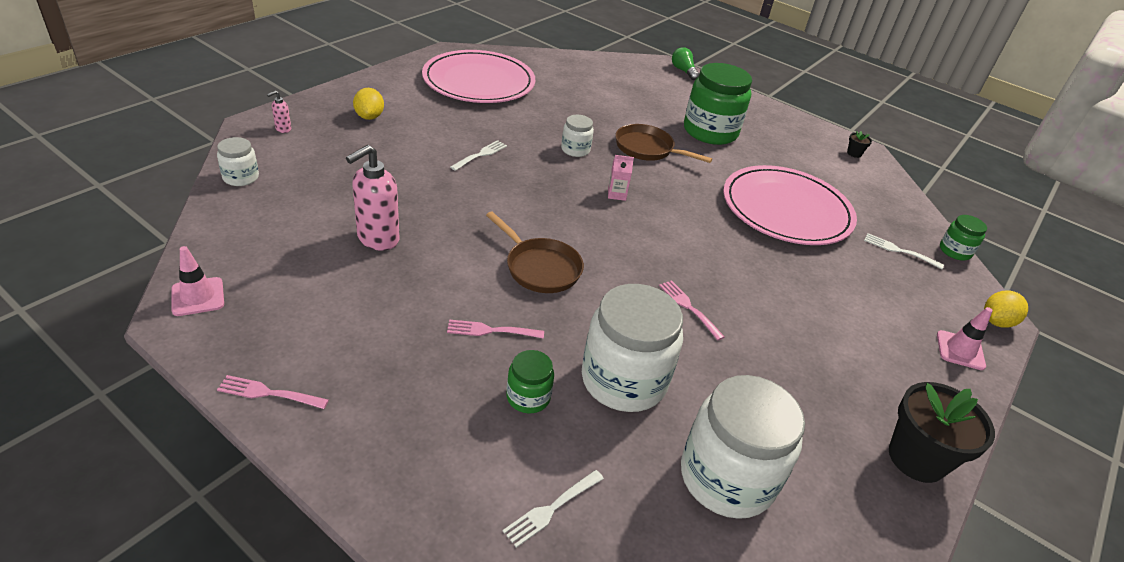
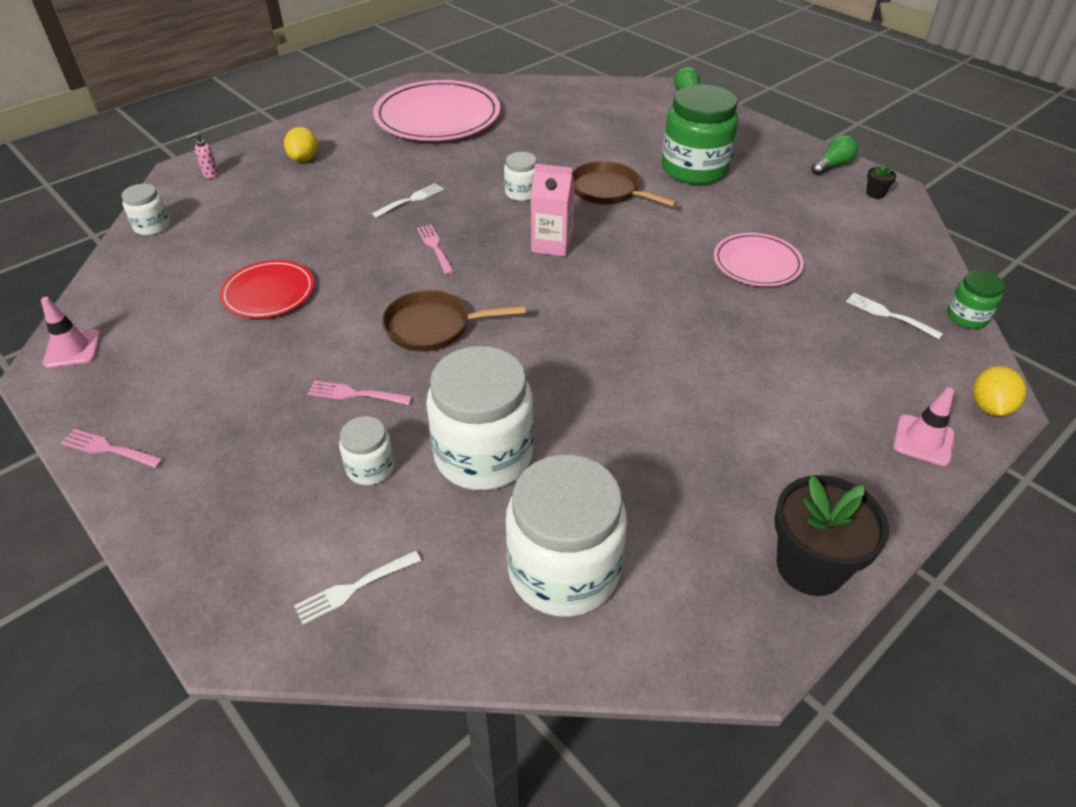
camera: 15 degrees right, 5 degrees up
(377, 239) = (269, 292): pink soap dispenser -> red plate
(528, 397) = (370, 468): green jar -> white jar
(540, 268) = (433, 327): brown pan -> brown pan turned 120 degrees clockwise
(616, 194) = (552, 244): pink carton -> pink carton, size x1.68
(689, 308) = (591, 377): pink fork -> pink fork (435, 248)
(786, 209) = (757, 263): pink plate -> pink plate, size x0.55
(814, 131) = (832, 166): none -> green light bulb
(996, 322) = (989, 407): yellow lemon -> yellow lemon turned 45 degrees counterclockwise

